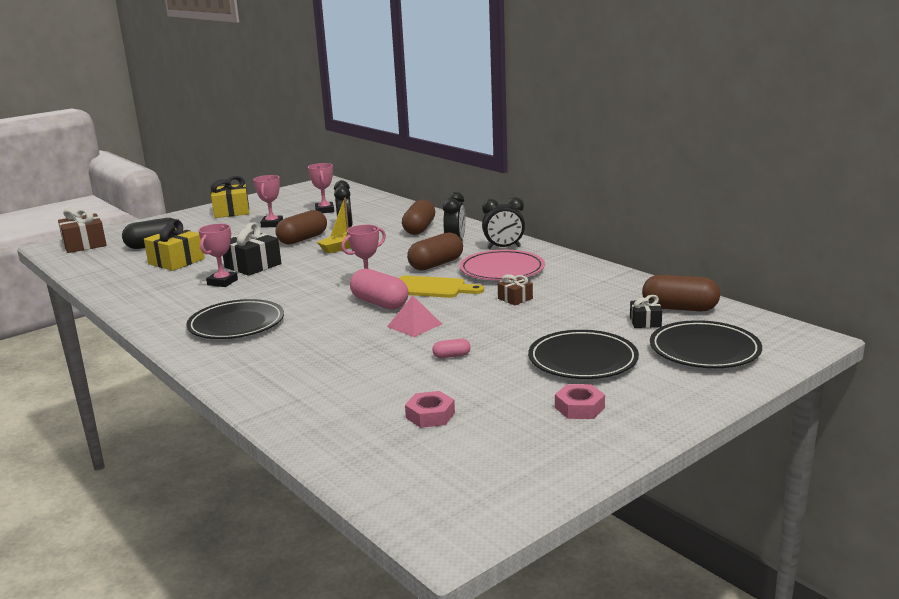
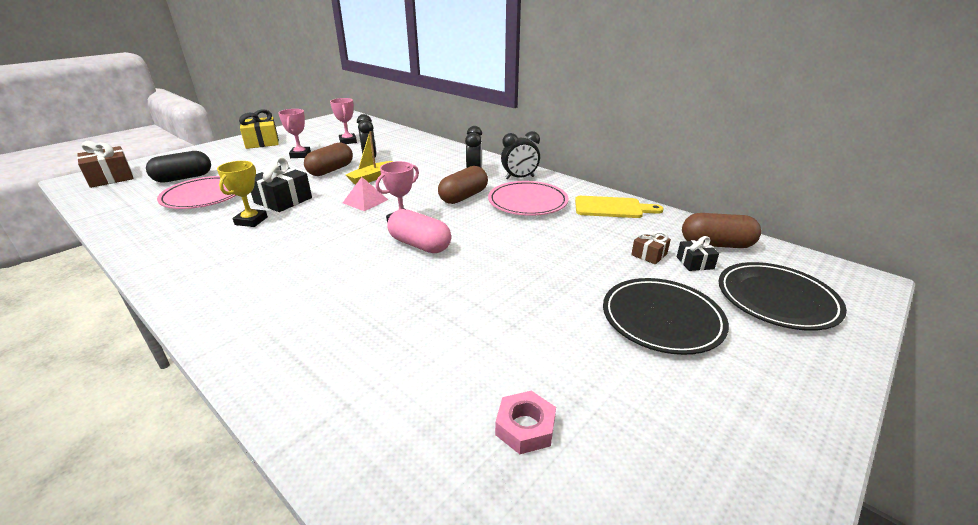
camera: 10 degrees left, 10 degrees up
(176, 261) = (204, 196): yellow gift -> pink plate
(222, 282) = (251, 221): pink trophy -> yellow trophy
(236, 324) = (266, 278): black plate -> none
(414, 325) = (463, 273): pink pyramid -> pink pyramid (365, 201)
(419, 229) = (437, 159): brown capsule -> none
(432, 288) = (467, 224): yellow cutting board -> yellow cutting board (612, 208)
(451, 356) = (517, 318): pink capsule -> none
(515, 298) = (554, 236): brown gift -> brown gift (649, 254)
(579, 408) = (700, 401): pink nut -> none

